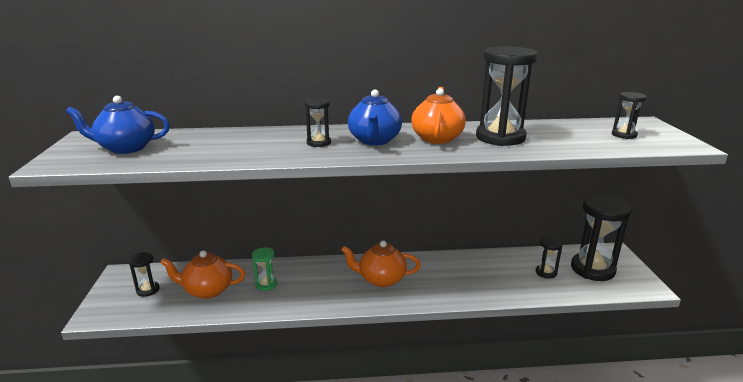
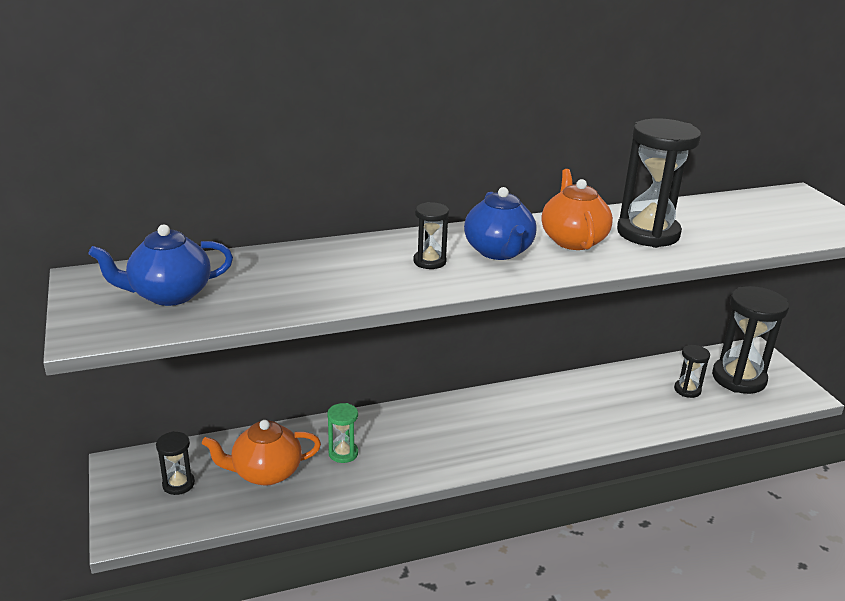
camera: 15 degrees left, 5 degrees up
(381, 279) = (491, 425): orange teapot -> none
(624, 135) = (784, 217): black hourglass -> none

